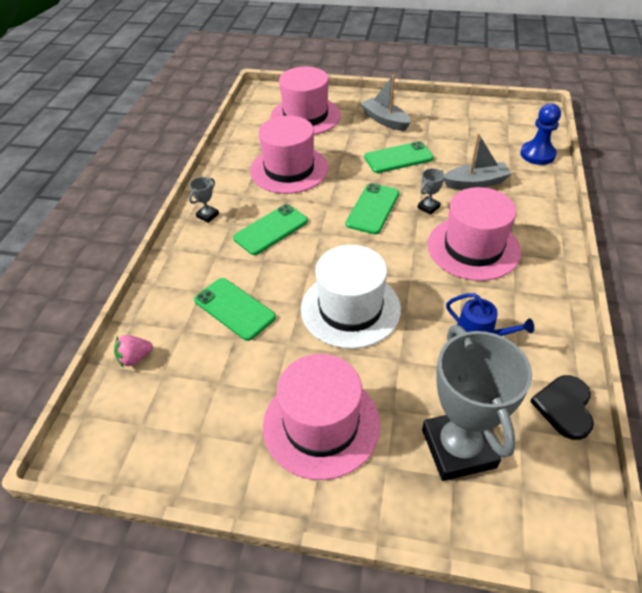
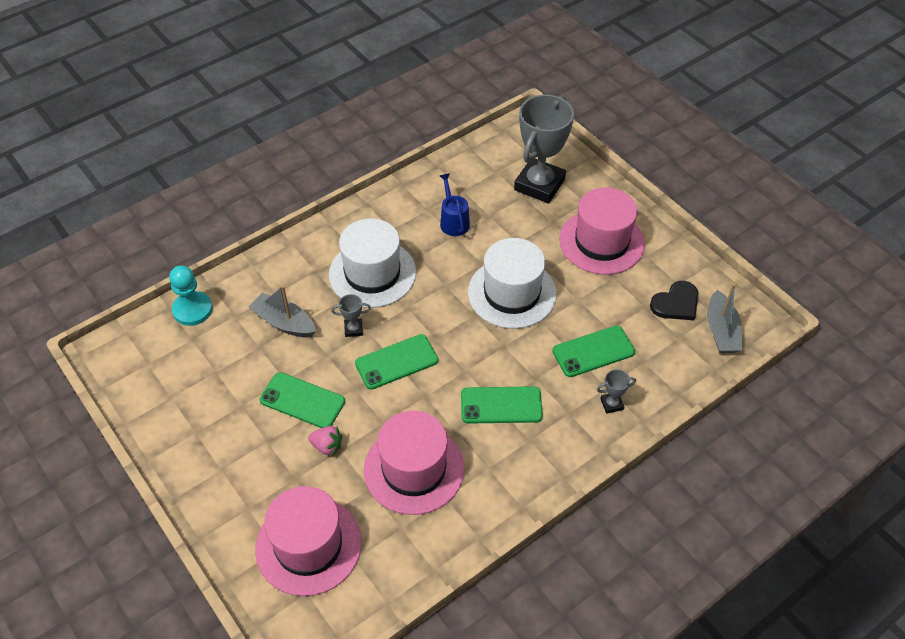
camera: 140 degrees left, 5 degrees up
(135, 358) = (693, 363): pink strawberry -> pink strawberry (327, 446)
(207, 215) = (542, 466): grey trophy -> grey trophy (611, 404)
(234, 308) = (593, 351): green phone -> green phone turned 75 degrees clockwise
(385, 120) = (244, 464): grey boat -> grey boat (721, 331)
(473, 248) = (372, 273): pink hat -> white hat
(537, 154) = (192, 310): blue pawn -> turquoise pawn
(564, 407) = (460, 163): black heart -> black heart (676, 303)

